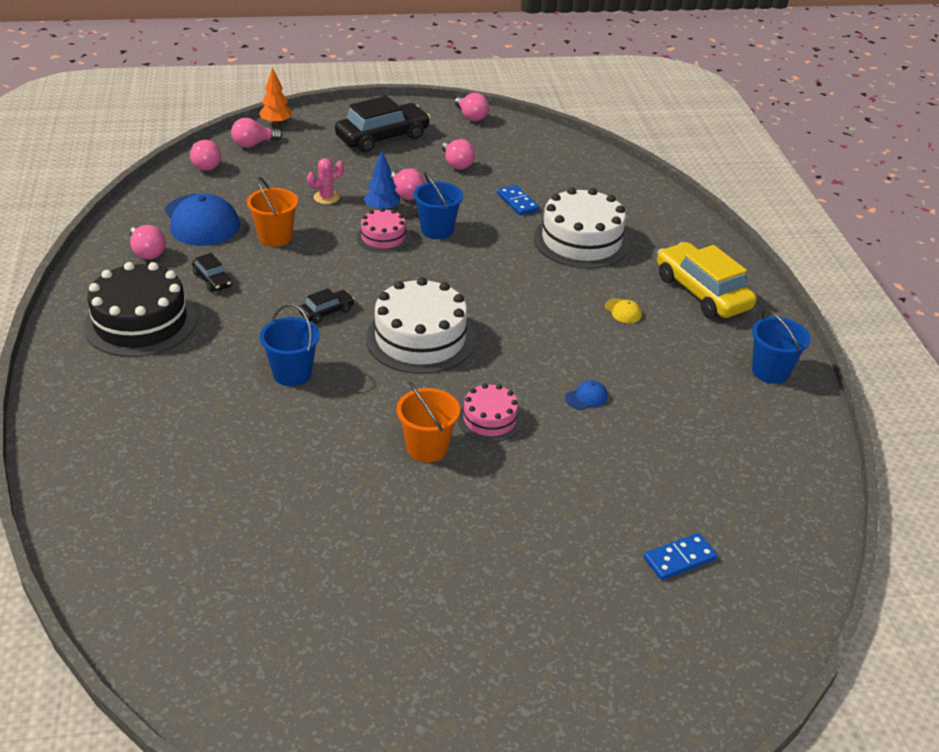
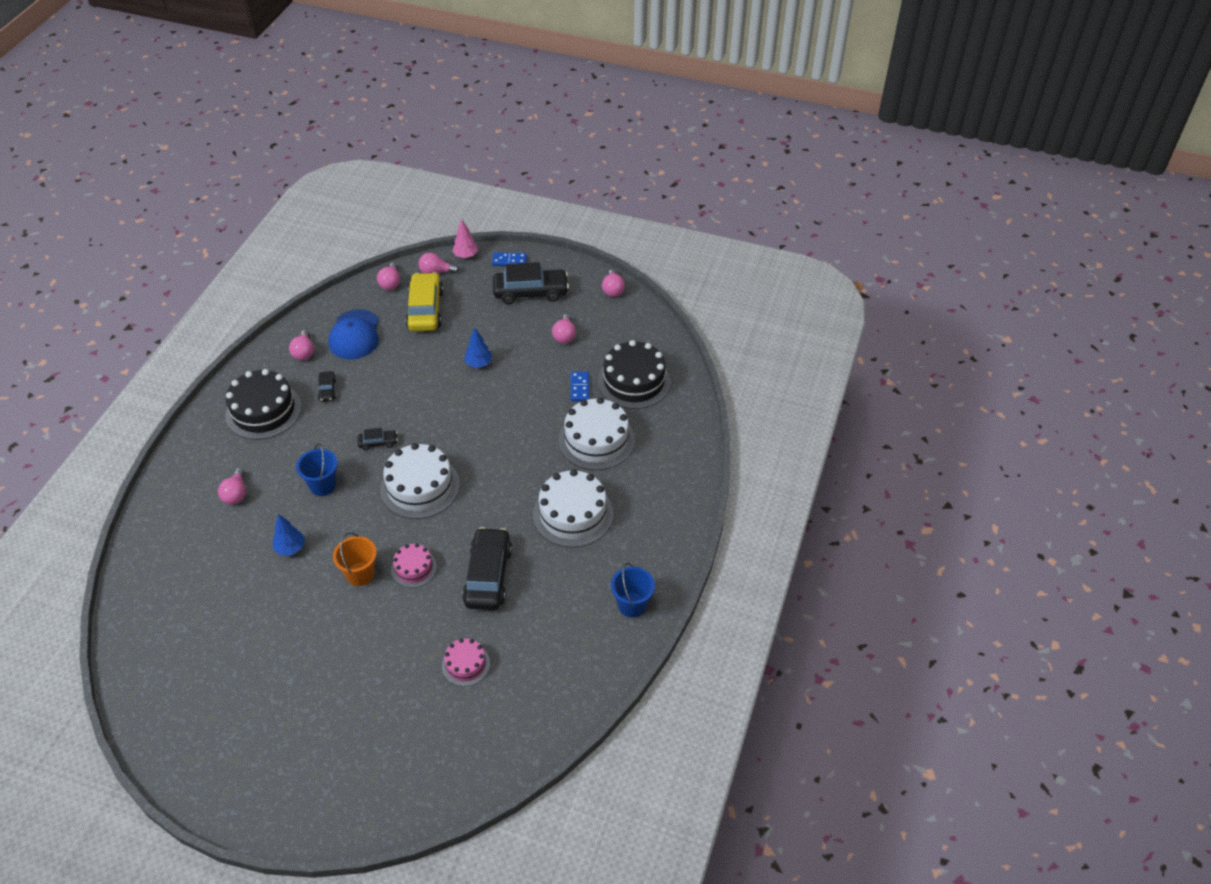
camera: 30 degrees right, 10 degrees up
(275, 237) = (391, 366): orange bucket -> none
(276, 123) = (466, 255): orange tree -> pink tree
(307, 451) = (290, 548): none -> blue tree
(326, 197) = (449, 339): pink cactus -> none
(383, 237) = (460, 390): pink cake -> pink cake (466, 664)
(406, 194) = (506, 354): pink light bulb -> pink light bulb (236, 494)
(437, 230) = (502, 395): blue bucket -> none
(570, 183) = (634, 381): none -> black cake
(586, 397) = (488, 576): blue cap -> black car
(623, 311) = (573, 514): yellow cap -> white cake
(679, 559) = (445, 718): blue domino -> blue domino (509, 261)
(702, 292) = (644, 519): yellow car -> yellow car (425, 310)

